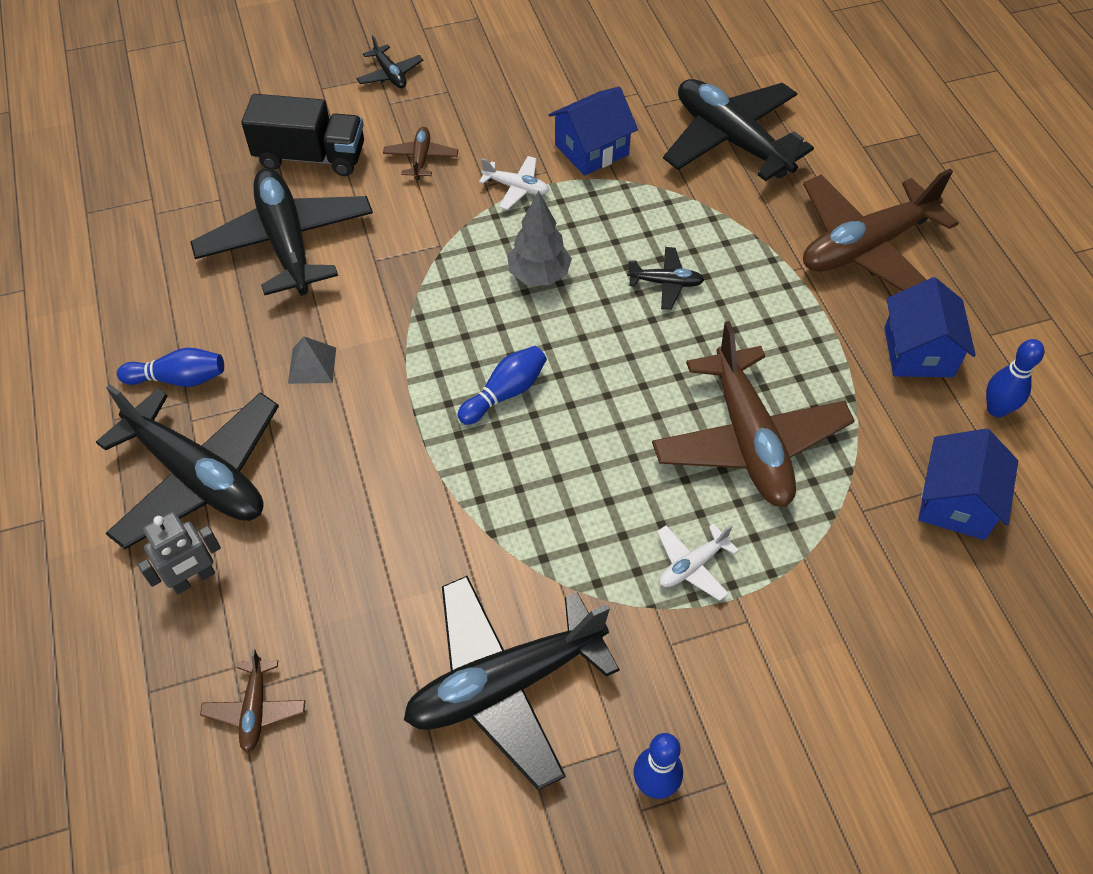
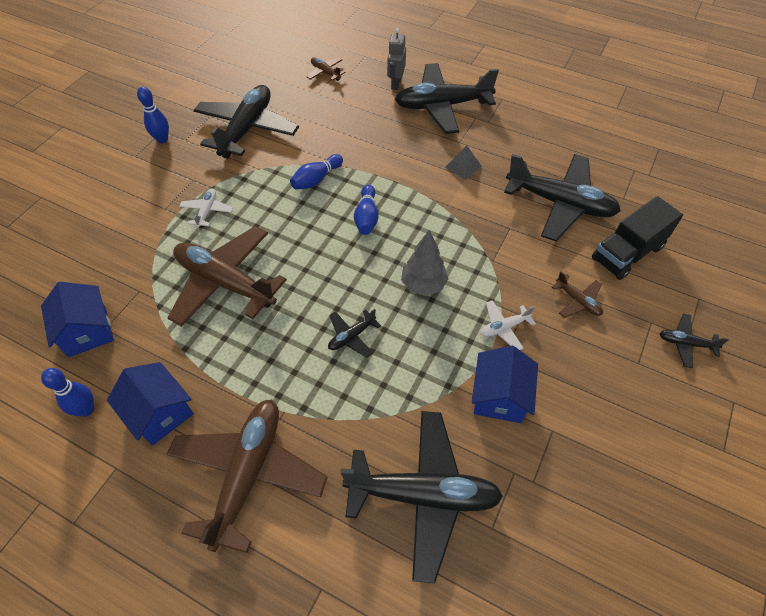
camera: 135 degrees right, 0 degrees up
(179, 379) = (504, 125): blue bowling pin -> blue bowling pin (316, 179)

